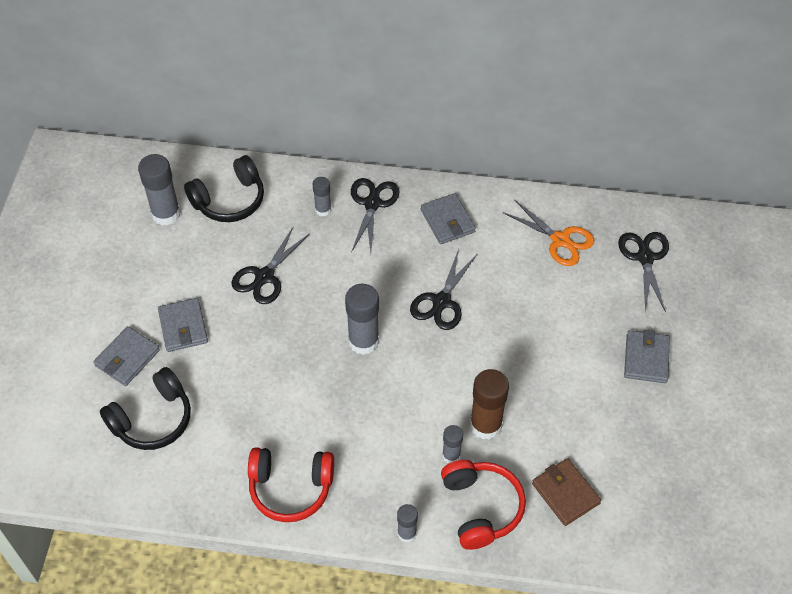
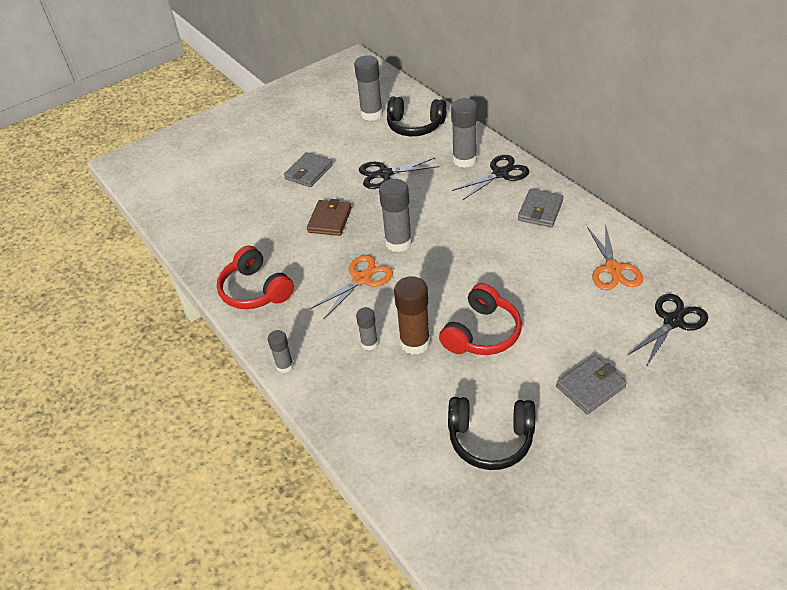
camera: 50 degrees right, 10 degrees down
(127, 358) = (262, 169): grey wallet -> none
(153, 419) = (235, 206): black headphones -> black headphones (490, 439)
(323, 210) = (464, 160): grey glue stick -> grey glue stick, size x1.76
(374, 402) = (361, 279): none -> orange scissors
(441, 302) = (477, 253): black scissors -> none
(481, 508) = (348, 389): red headphones -> red headphones (482, 333)
(565, 493) = (416, 426): brown wallet -> brown wallet (330, 220)

